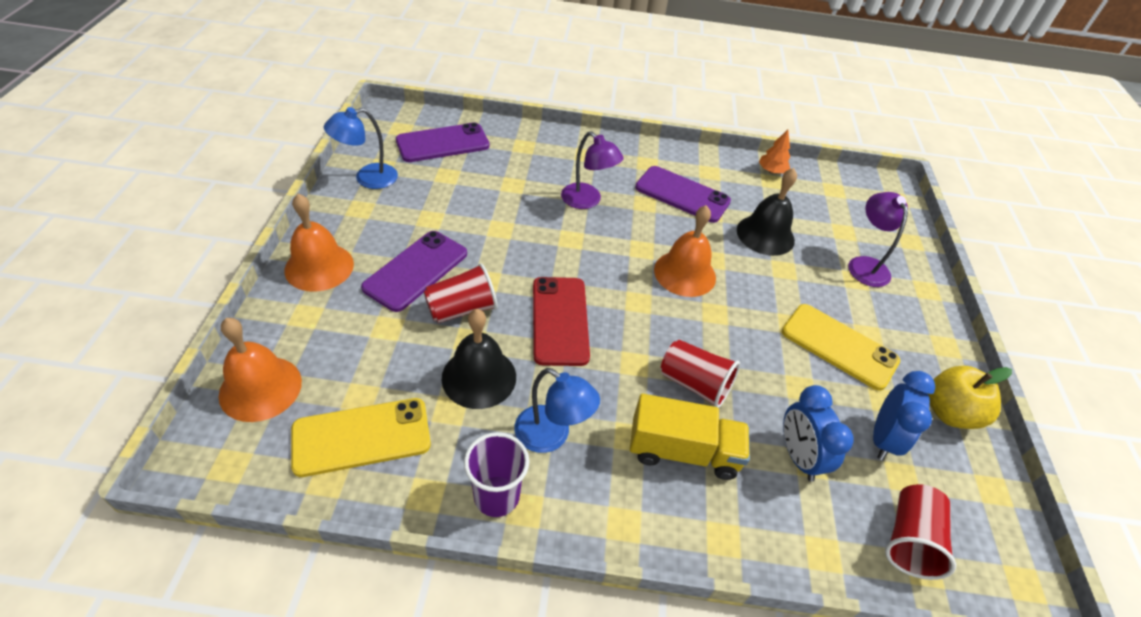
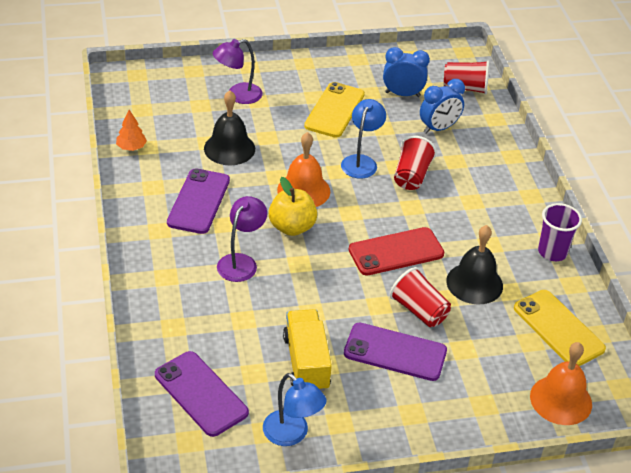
camera: 105 degrees left, 5 degrees down
(319, 267) = (429, 419): orange bell -> none
(551, 436) = (496, 236): blue lamp -> blue lamp (361, 161)
(683, 451) = (467, 176): yellow truck -> yellow truck (306, 363)
(949, 412) = (364, 66): yellow apple -> yellow apple (292, 227)

